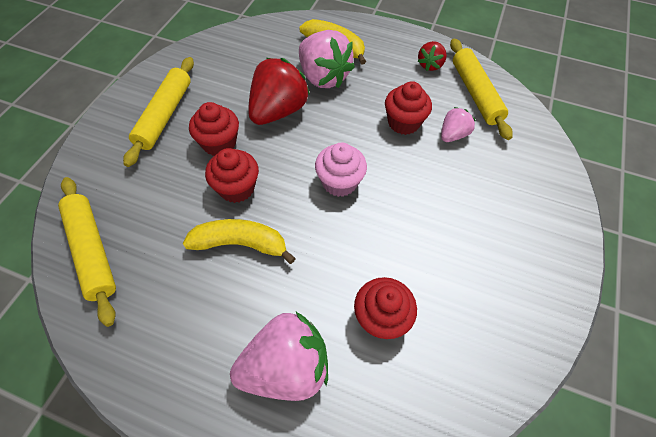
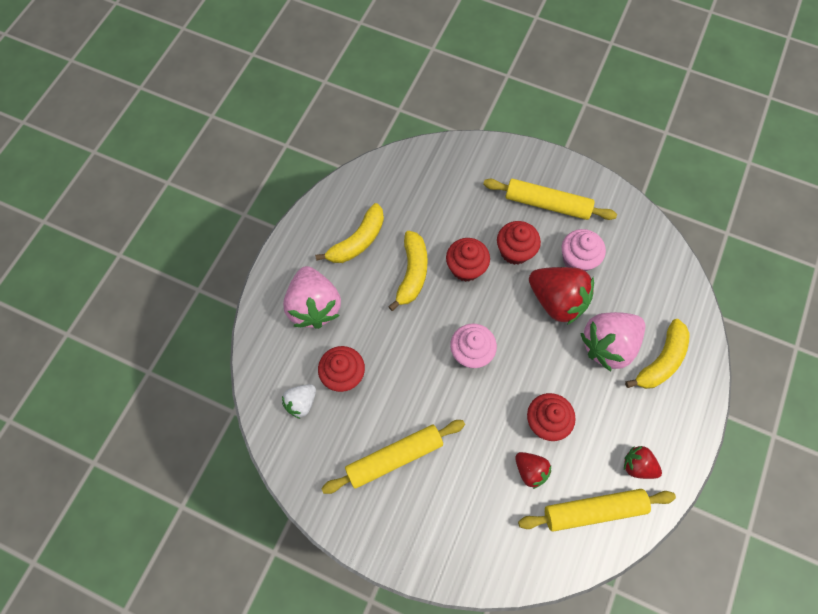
camera: 95 degrees right, 10 degrees up
(92, 251) = (411, 174): yellow rolling pin -> yellow rolling pin (394, 457)
(187, 314) = (357, 241): none -> yellow banana
(233, 94) = (577, 259): none -> pink cupcake
(426, 371) = (301, 403): none -> white strawberry
(452, 135) = (530, 470): pink strawberry -> red strawberry

